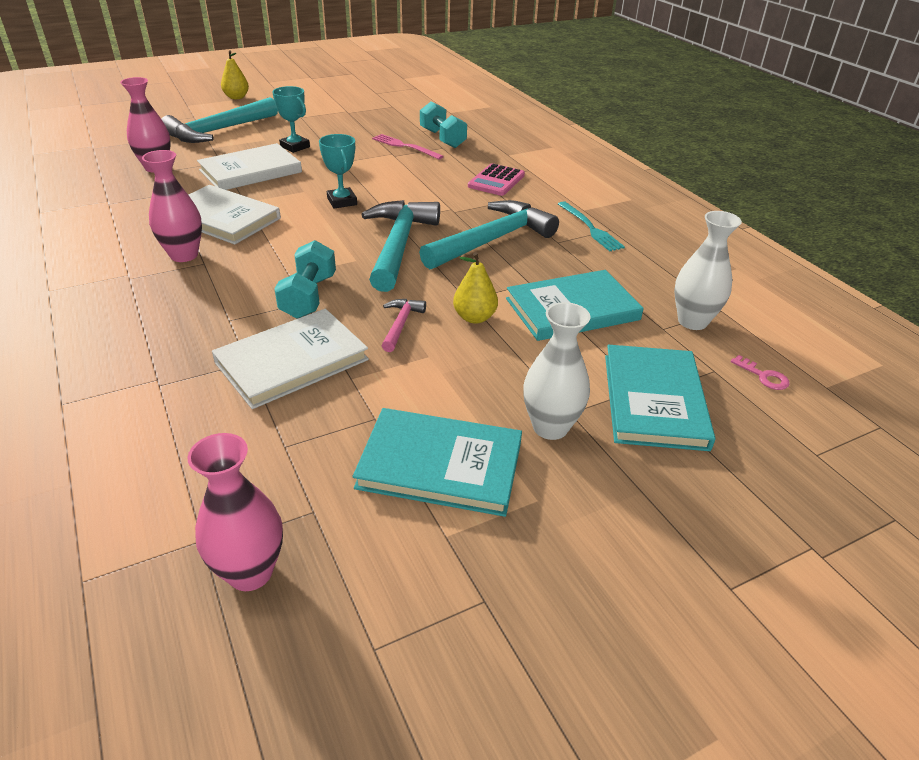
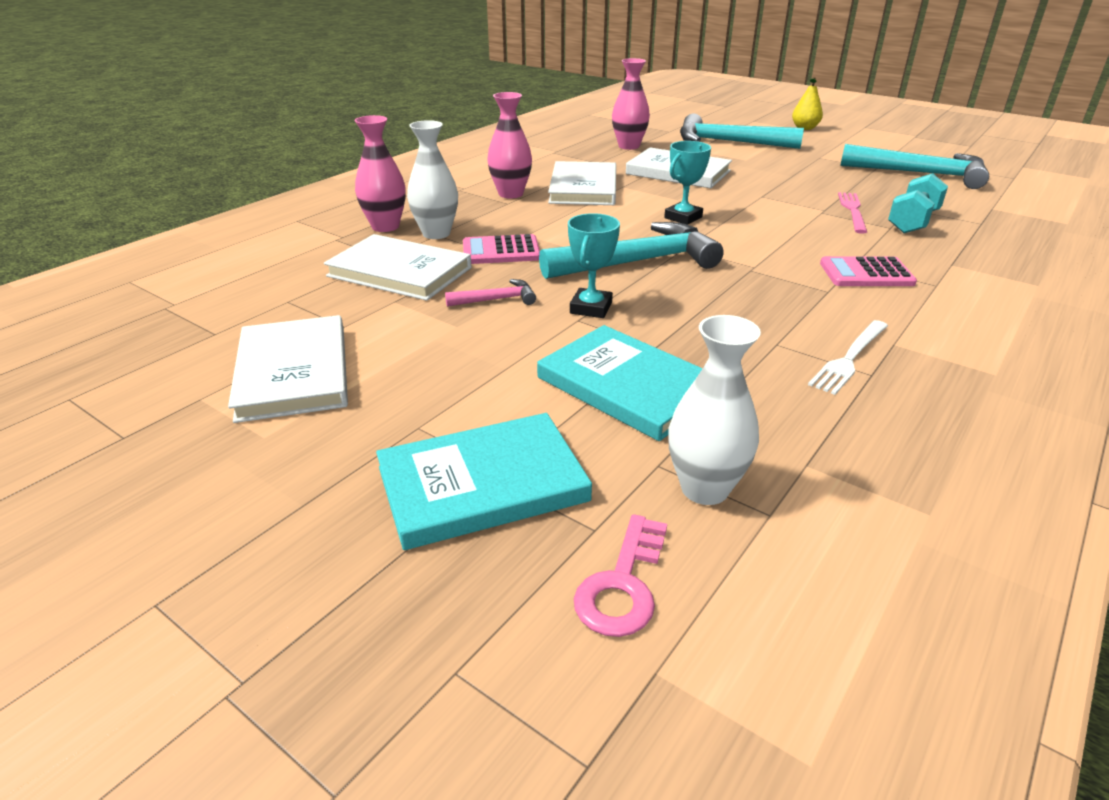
camera: 65 degrees right, 5 degrees down
(250, 572) = (144, 329): pink vase -> pink vase (385, 226)
(295, 147) = (754, 172): turquoise trophy -> turquoise trophy (591, 308)
(309, 296) = (501, 251): turquoise dumbbell -> pink calculator
(440, 465) = (294, 372): turquoise book -> white book
(474, 317) = (546, 332): yellow pear -> none
(492, 240) = (718, 304): turquoise hammer -> turquoise hammer (920, 174)
(550, 427) = (383, 419): white vase -> white vase (436, 233)
(590, 228) = (849, 358): turquoise fork -> white fork
(763, 376) = (622, 585): pink key -> pink key, size x1.58

